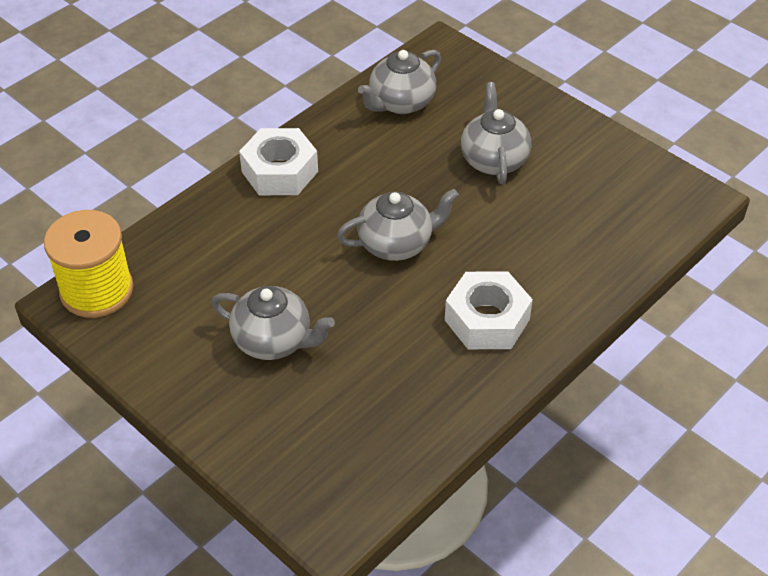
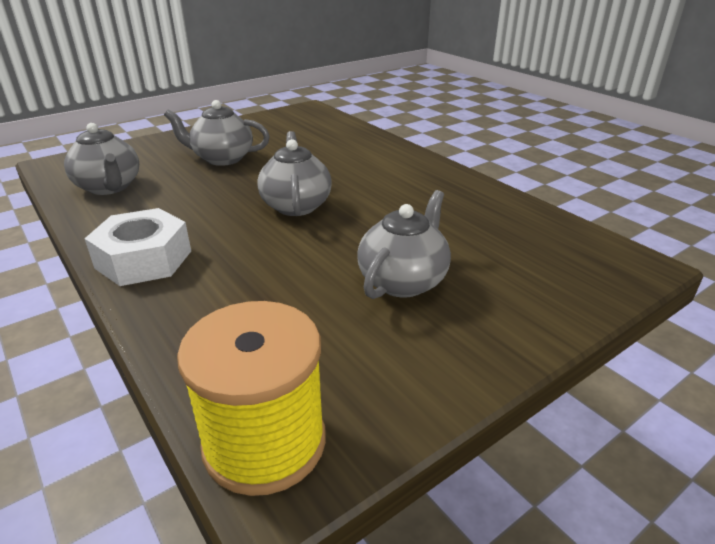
camera: 80 degrees left, 15 degrees down
(487, 320) = (399, 178): white nut -> none

